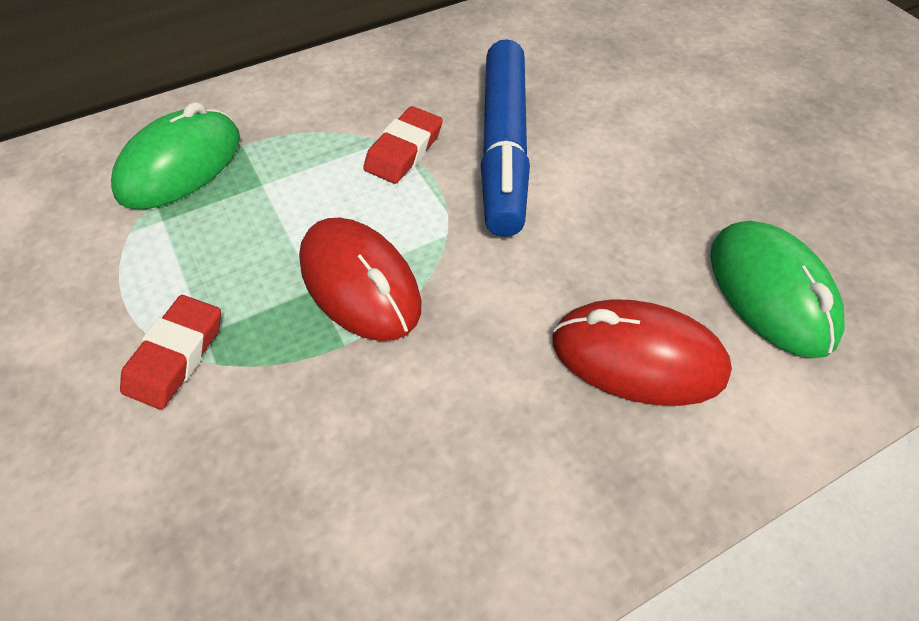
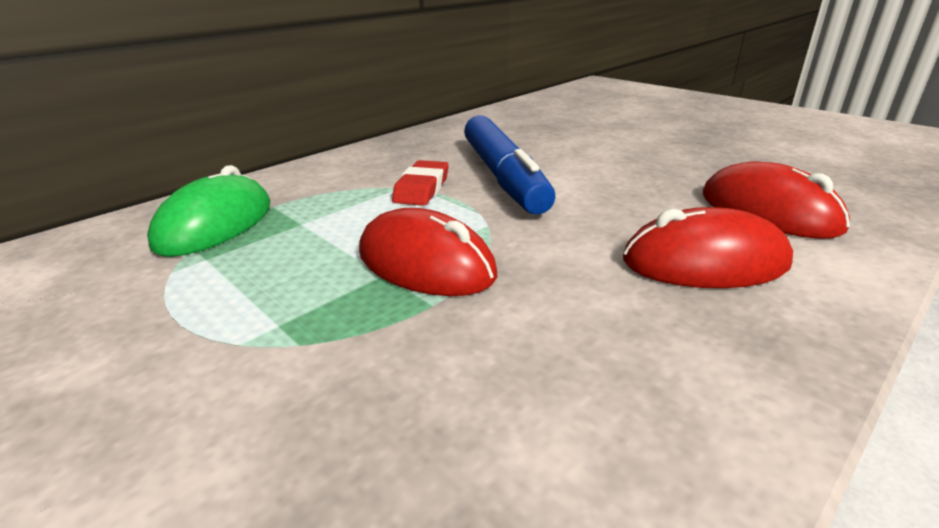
camera: 15 degrees left, 25 degrees down
(176, 355) = (249, 347): red eraser -> none
(770, 292) = (768, 211): green mouse -> red mouse

